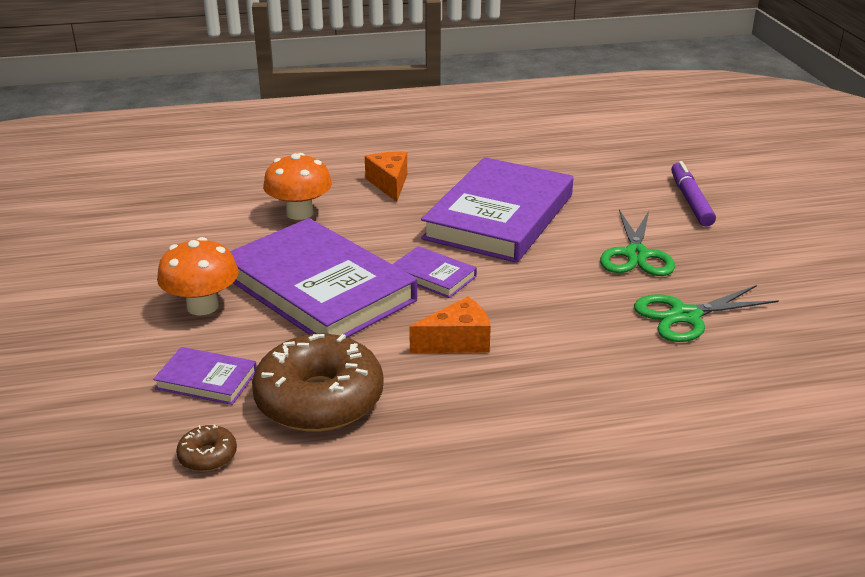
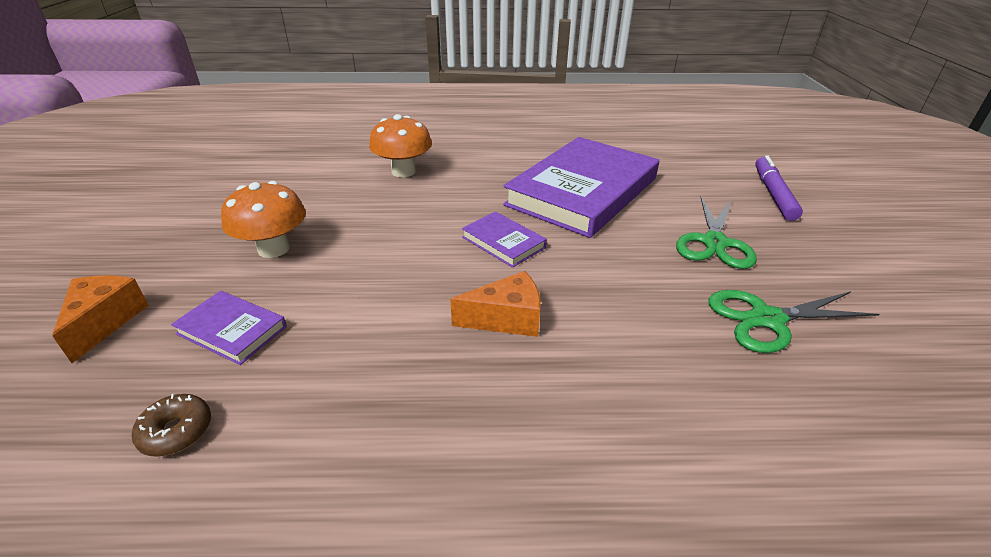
camera: 10 degrees right, 5 degrees up
(318, 288) = (389, 243): purple book -> none
(319, 399) = (333, 372): brown donut -> none
(389, 184) = (491, 154): orange cheese -> orange cheese (105, 322)

